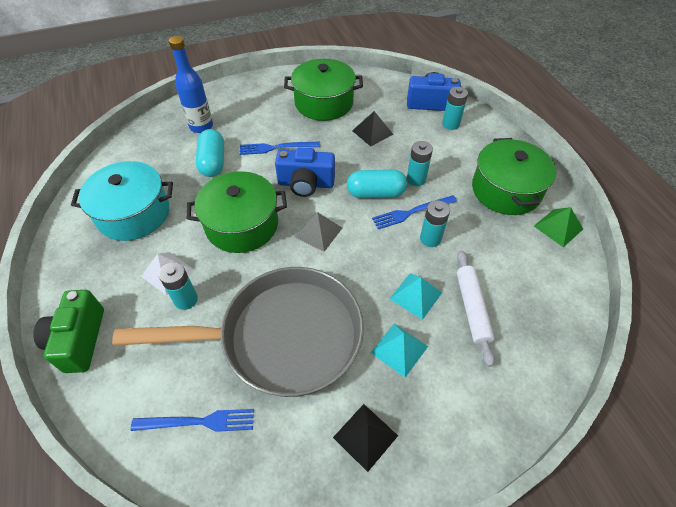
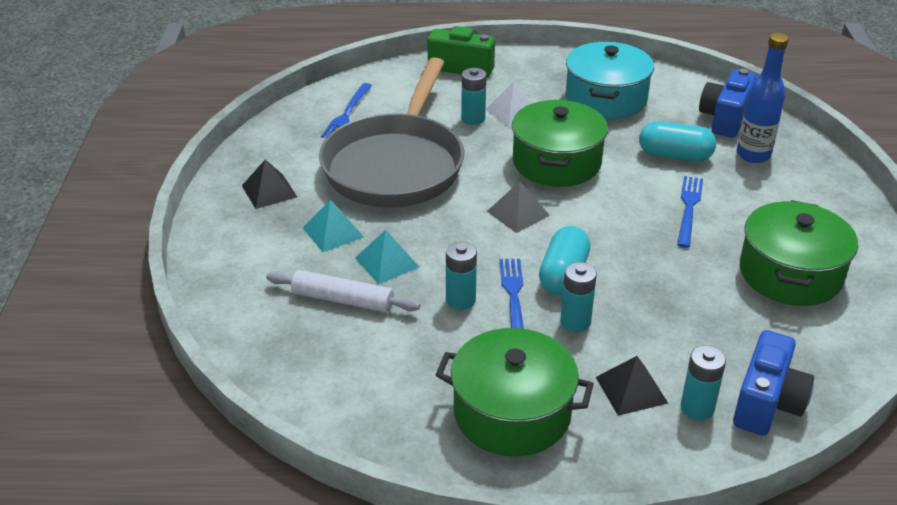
camera: 110 degrees right, 15 degrees down
(306, 184) = (606, 220): blue camera -> blue camera (725, 118)
(372, 132) = (699, 307): black pyramid -> black pyramid (631, 389)
(558, 227) = (411, 440): green pyramid -> none

